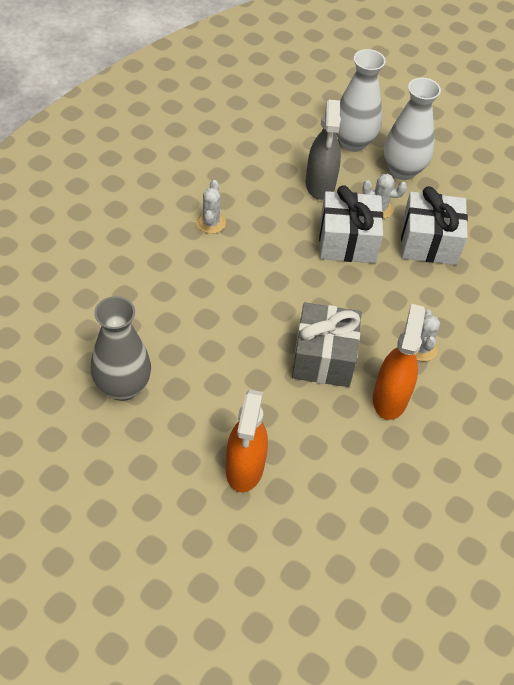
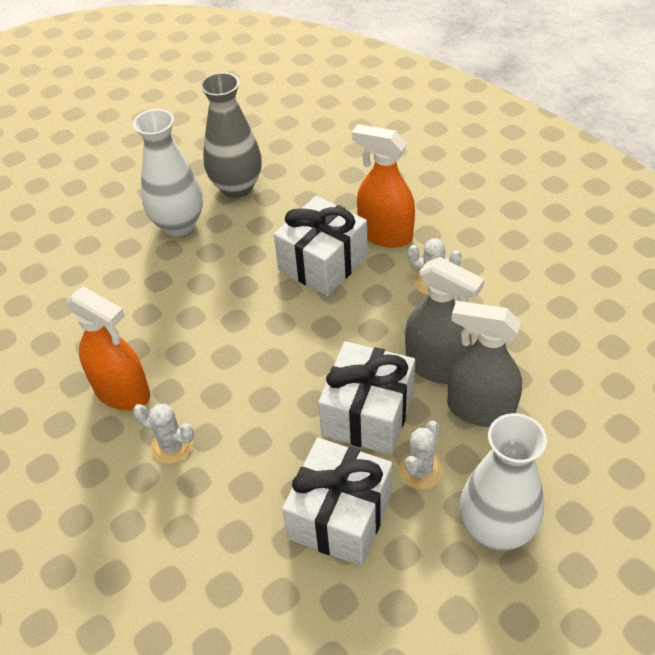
camera: 115 degrees right, 5 degrees down
(209, 296) = (323, 263): none -> white gift
(244, 468) = (110, 255): orange spray bottle -> orange spray bottle (385, 234)
(292, 211) = (436, 366): none -> grey spray bottle
(323, 358) = (202, 344): grey gift -> none
(353, 142) = (567, 476): white vase -> white vase (179, 225)

